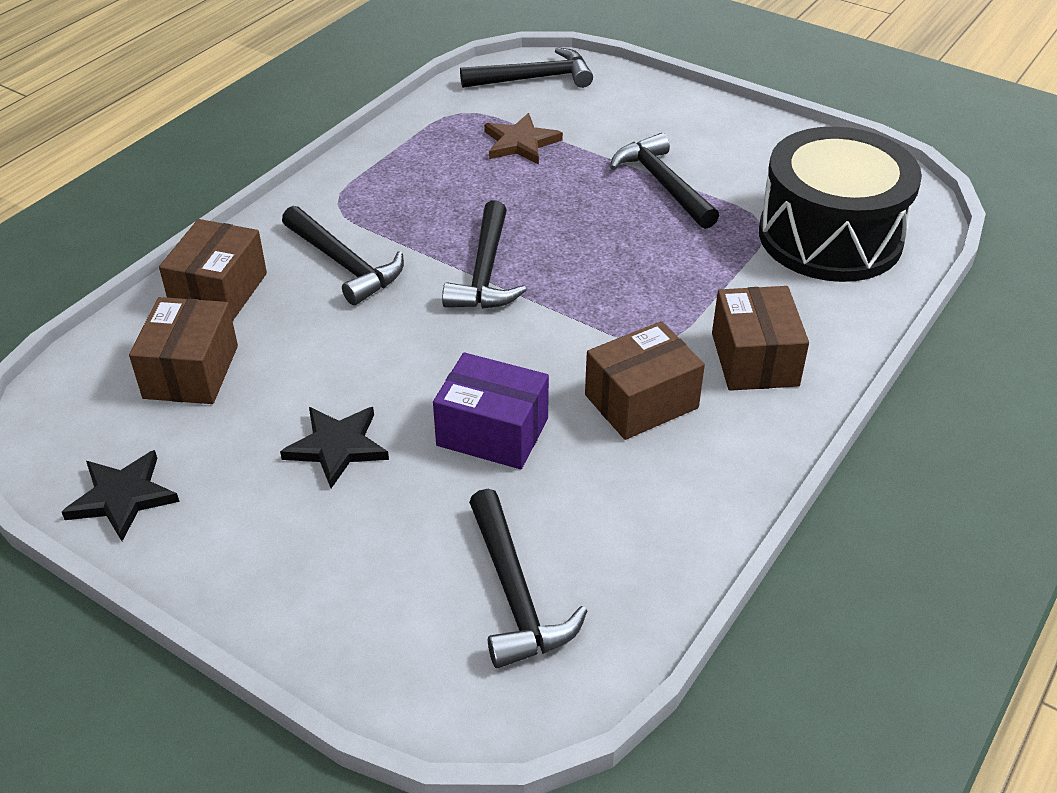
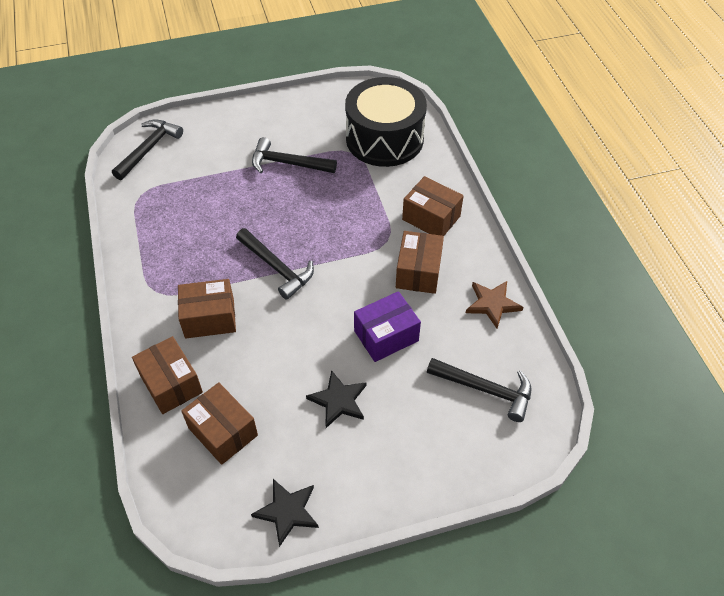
camera: 50 degrees left, 10 degrees up
(345, 264) = (209, 318): black hammer -> brown box
(520, 143) = (195, 190): brown star -> brown star (492, 304)

